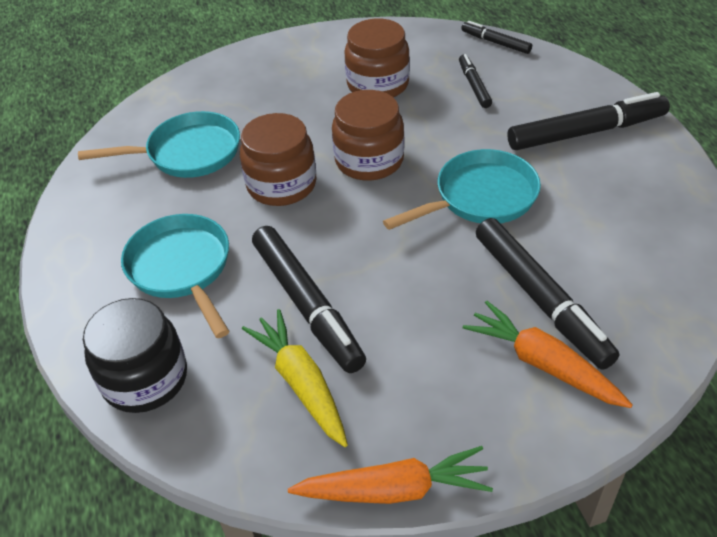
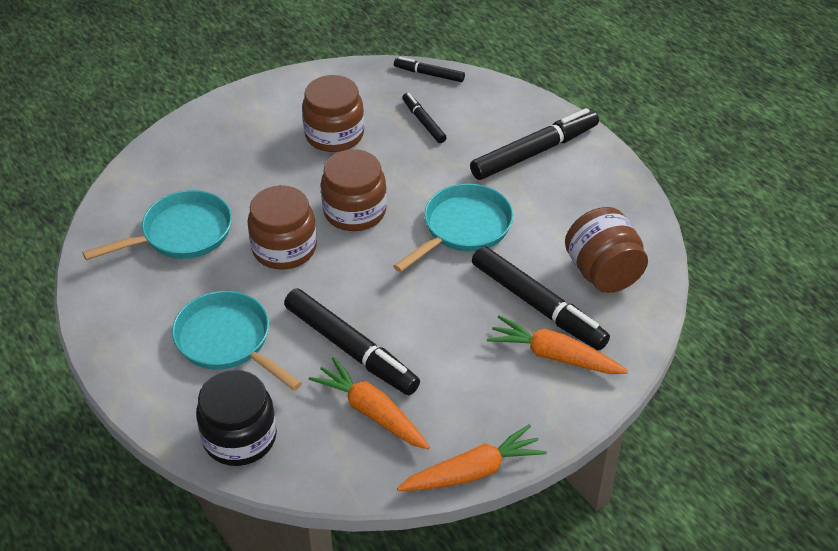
camera: 20 degrees left, 0 degrees up
(301, 383) = (371, 412): yellow carrot -> orange carrot
(632, 276) = (603, 273): none -> brown jar

